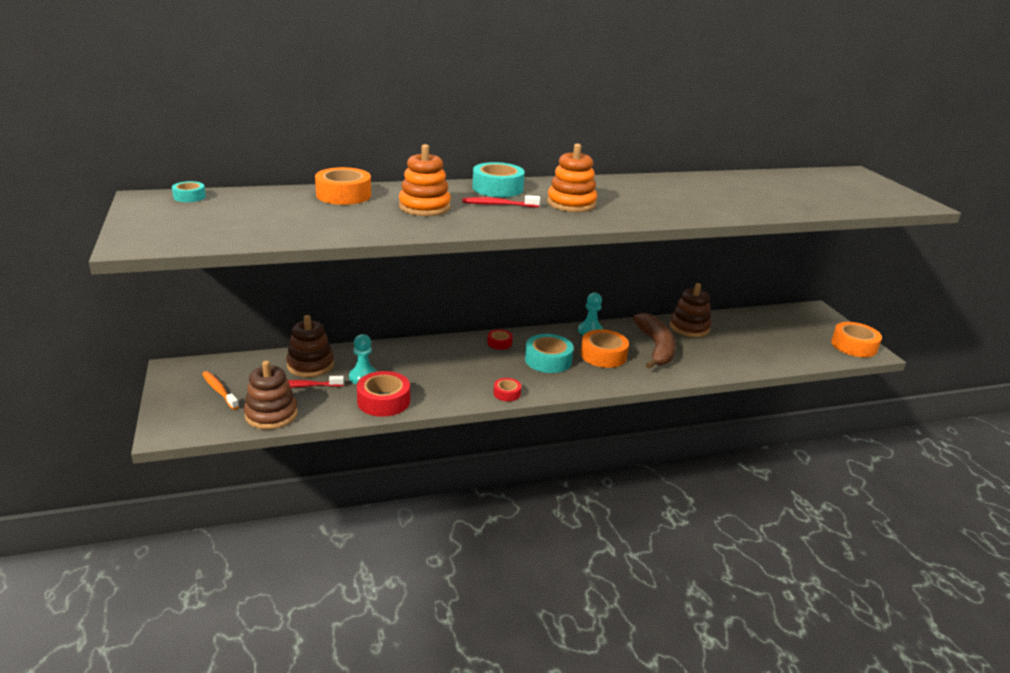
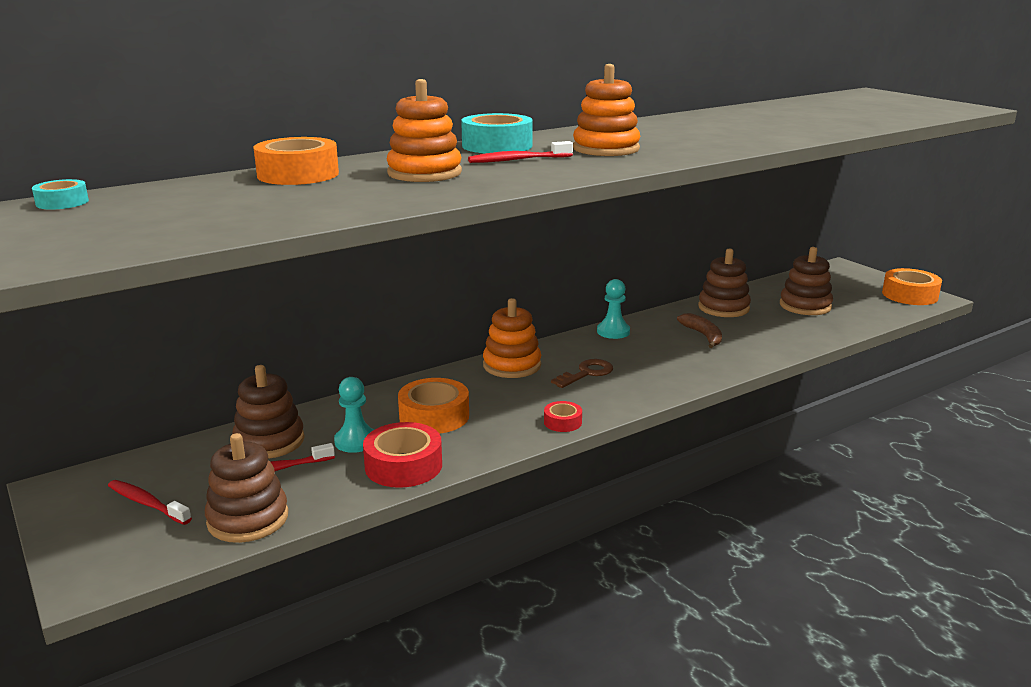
camera: 15 degrees left, 5 degrees down
(219, 390) = (147, 503): orange toothbrush -> red toothbrush
(499, 343) = (512, 365): red tape -> orange stacking toy
(548, 360) = (586, 373): turquoise tape -> brown key
(603, 355) = (649, 355): orange tape -> orange tape (434, 416)
(656, 347) = (703, 335): brown banana -> brown banana, size x0.57
(756, 338) = (805, 306): none -> brown stacking toy

